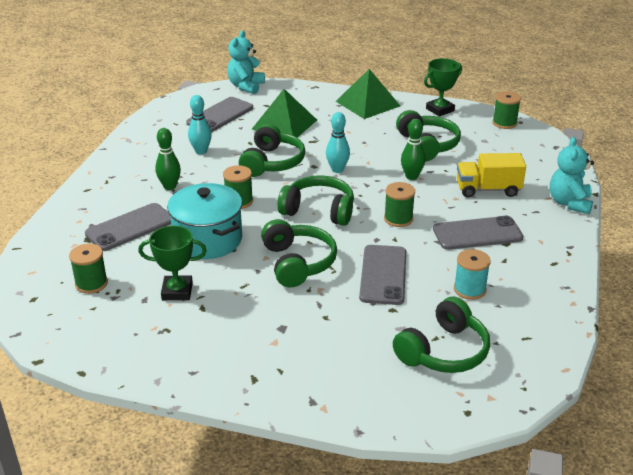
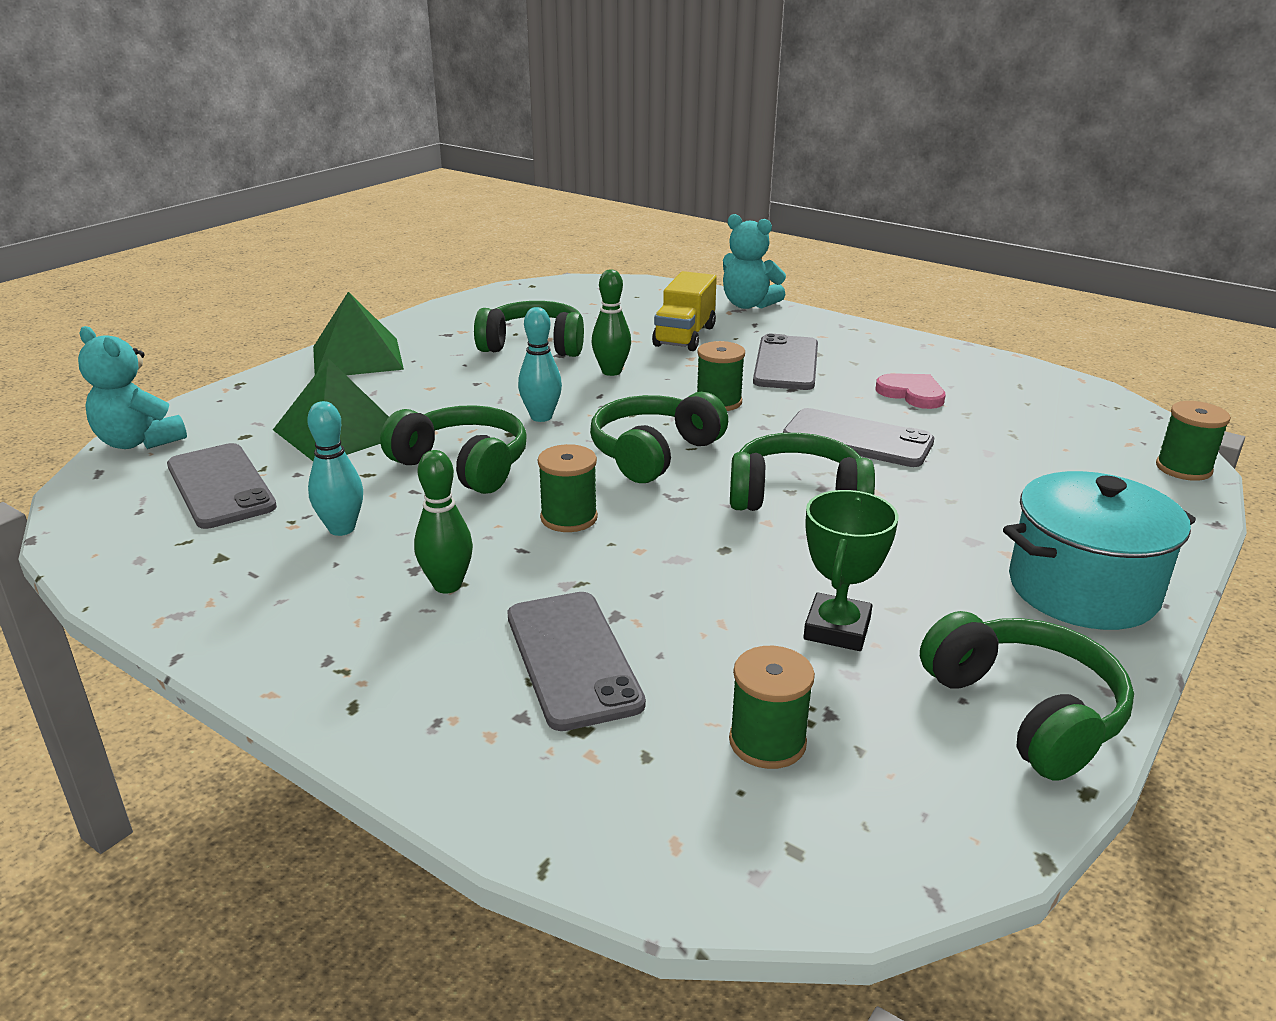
camera: 70 degrees left, 5 degrees down
(208, 240) = (679, 570): turquoise pot -> turquoise pot (1082, 589)
(440, 110) = (442, 318): green trophy -> none
(444, 351) = (1043, 435): green headphones -> green headphones (1025, 711)
(469, 289) = (912, 394): turquoise spool -> pink heart
(504, 123) = (525, 293): green spool -> green spool (1183, 468)

